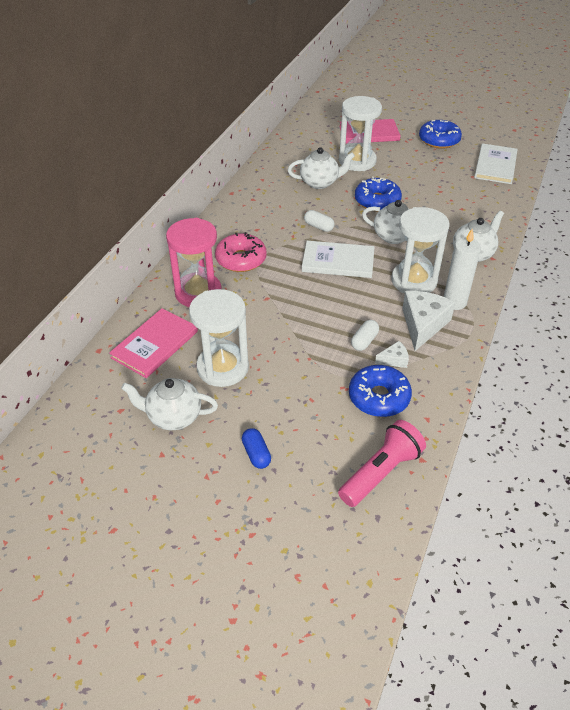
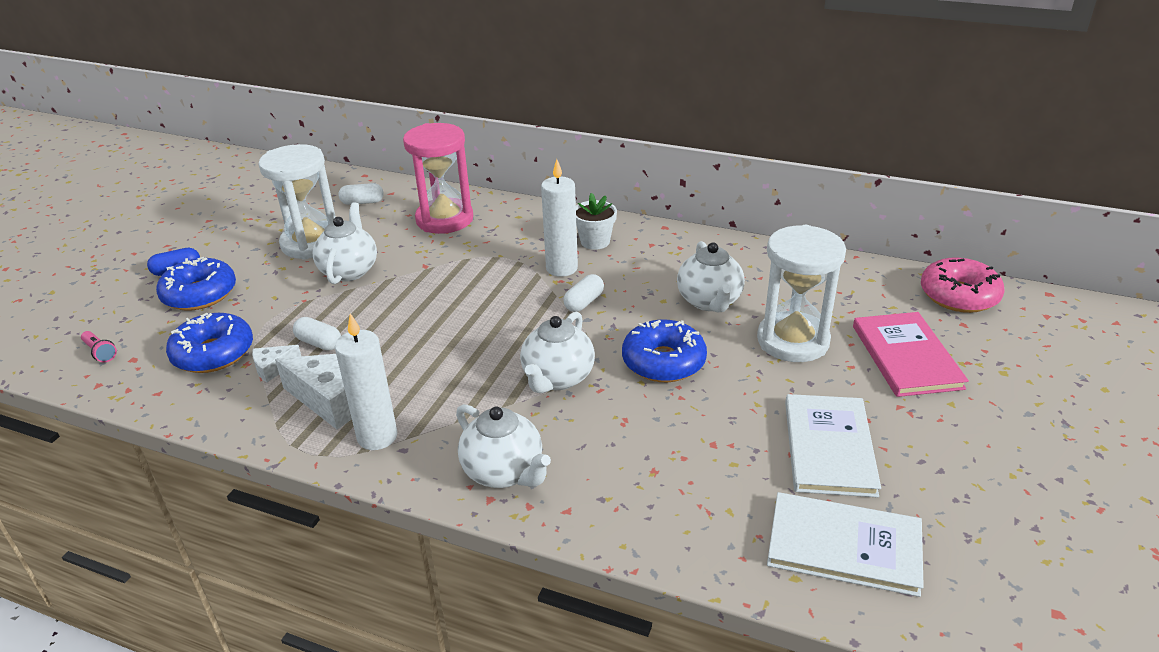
camera: 90 degrees right, 10 degrees down
(155, 344) = (362, 202): pink book -> white capsule
(173, 417) = (253, 222): white teapot -> white teapot (349, 271)
(241, 259) = (507, 243): pink donut -> pink donut (959, 295)
(245, 221) = (595, 242): none -> white flower pot
(278, 235) = (561, 268): none -> white candle
(338, 261) = (495, 321): white book -> white book (828, 447)
(381, 472) = (100, 352): pink flashlight -> pink flashlight, size x0.44
(394, 360) = (273, 368): white cheese -> white cheese turned 75 degrees clockwise
(414, 281) = (438, 394): white hourglass -> none
(439, 140) = (924, 457): blue donut -> blue donut (200, 294)

